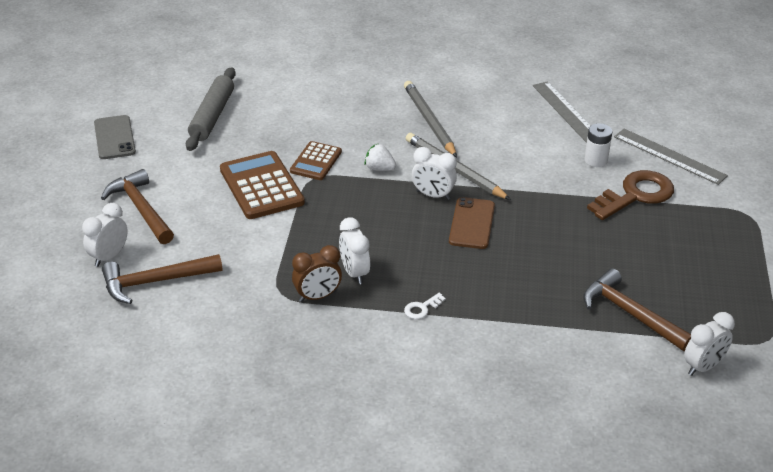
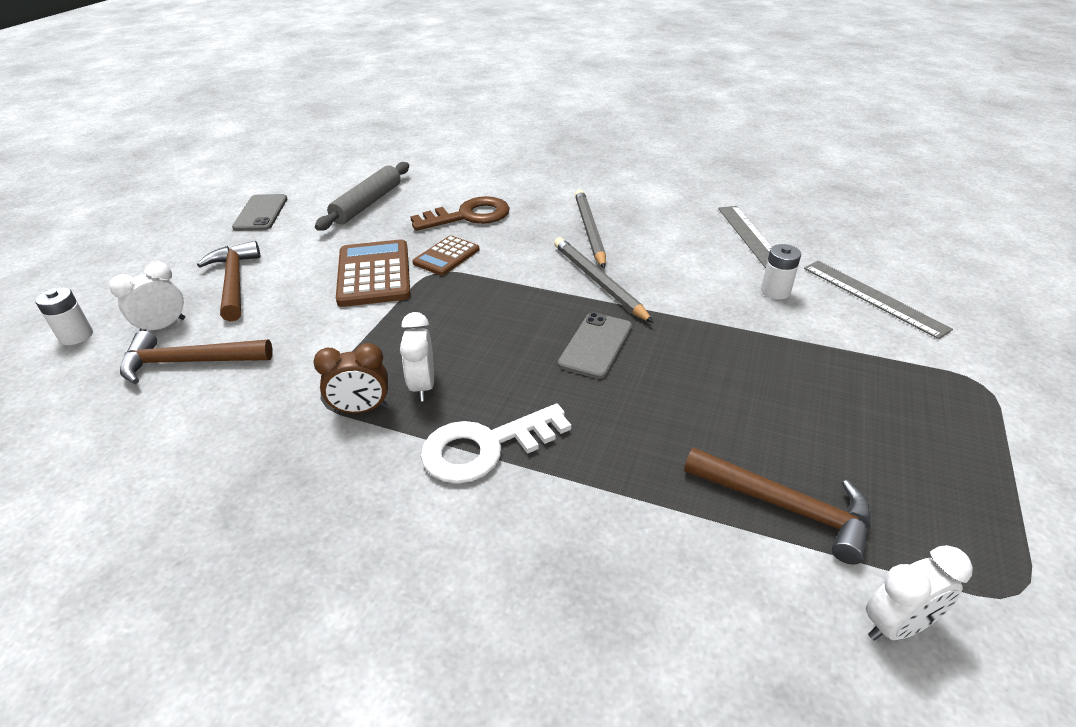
camera: 15 degrees right, 0 degrees up
(38, 274) = (76, 336): none -> white battery
(379, 168) = (512, 271): white strawberry -> none
(422, 308) = (485, 447): white key -> white key, size x2.38
(433, 195) = (561, 307): white clock -> none
(471, 223) = (595, 345): brown phone -> grey phone
(631, 314) = (785, 506): brown hammer -> brown hammer turned 150 degrees clockwise
(636, 195) = (821, 338): brown key -> brown key (469, 216)

